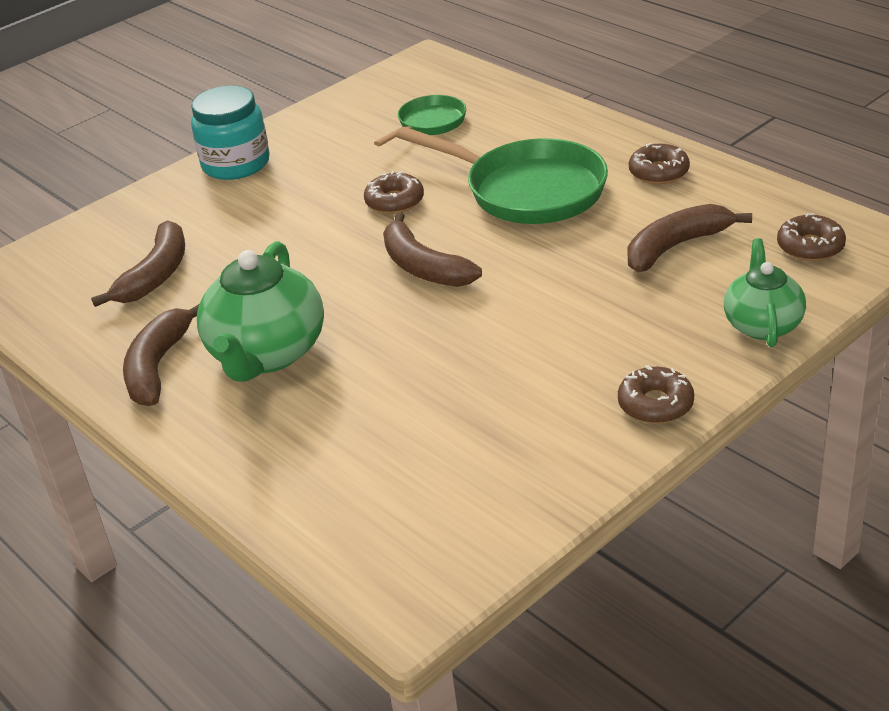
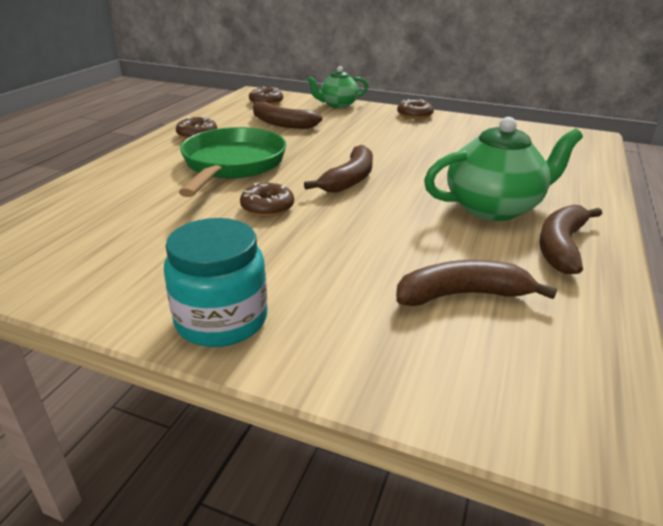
camera: 120 degrees left, 5 degrees down
(158, 366) = (561, 246): brown banana -> brown banana turned 135 degrees clockwise
(429, 124) = (119, 221): green pan -> none

